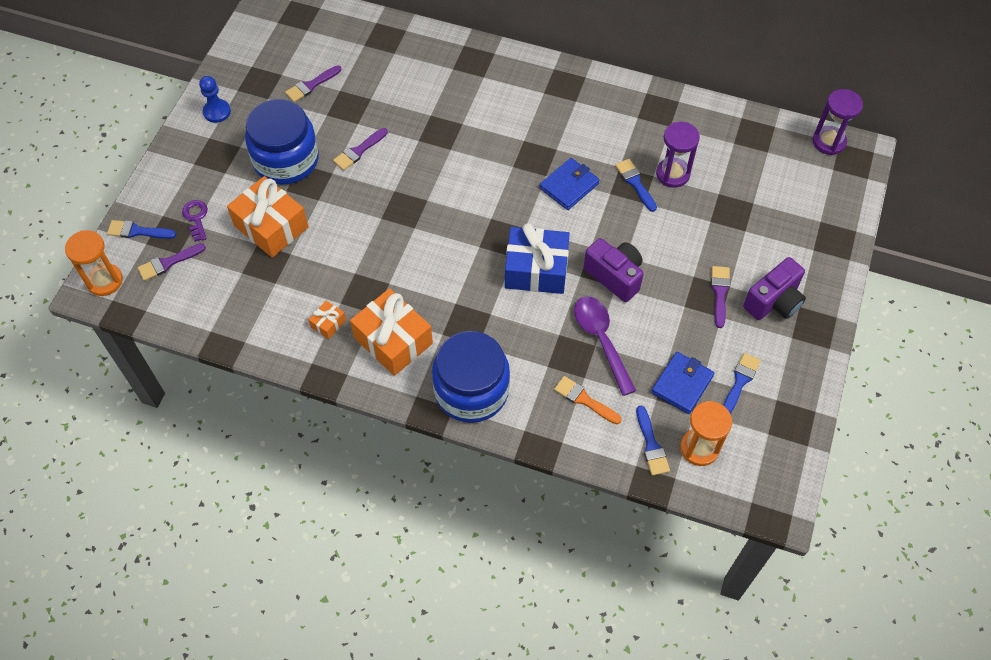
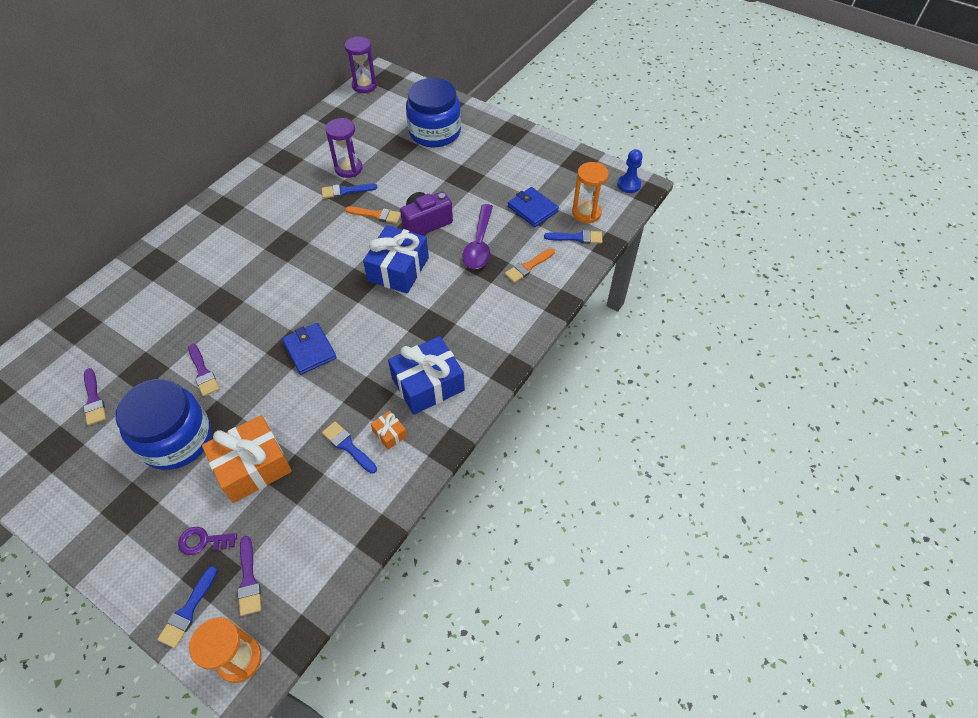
camera: 75 degrees left, 5 degrees down
(217, 112) = (68, 498): blue pawn -> blue pawn (629, 185)
(393, 340) = (428, 384): orange gift -> blue gift
(471, 390) = (497, 337): blue jar -> blue jar (435, 132)
(569, 186) = (327, 230): blue wallet -> blue wallet (310, 350)
(601, 340) = (479, 244): purple spoon -> purple spoon turned 75 degrees counterclockwise
(609, 224) = (376, 215): none -> orange brush
(720, 293) = (464, 170): purple brush -> none
(740, 381) = (540, 179): blue brush -> blue brush (348, 446)
(774, 302) = (483, 146): purple camera -> none

